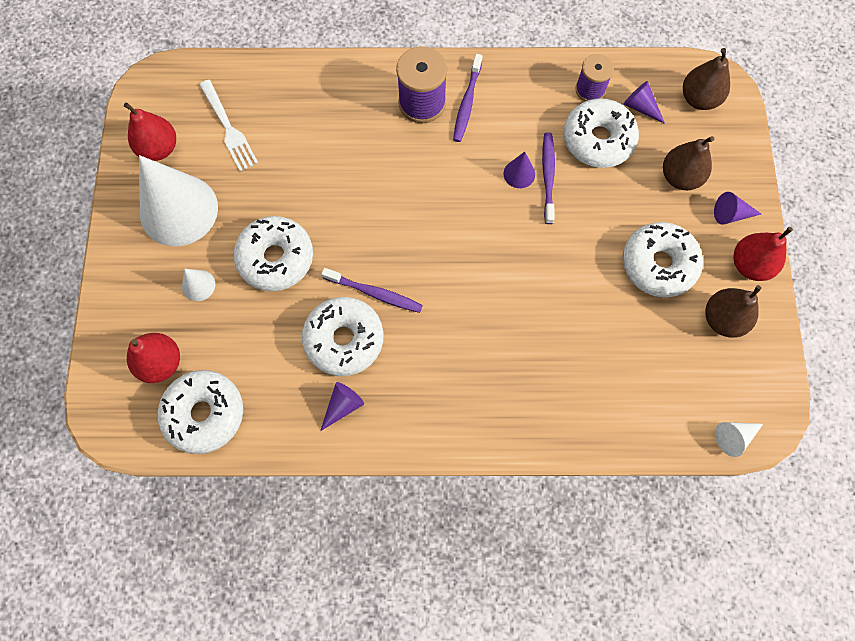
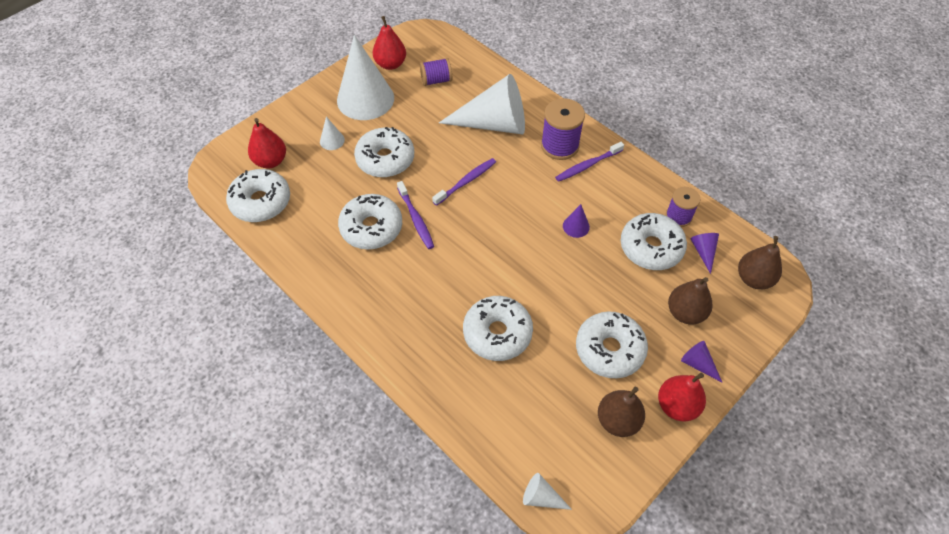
camera: 45 degrees right, 15 degrees down
(228, 128) = (436, 80): white fork -> purple spool
(338, 130) = (494, 124): none -> white cone
(343, 406) = (331, 259): purple cone -> none
(548, 176) = (593, 242): purple toothbrush -> purple toothbrush (466, 181)
(560, 334) = (497, 333): none -> white donut

